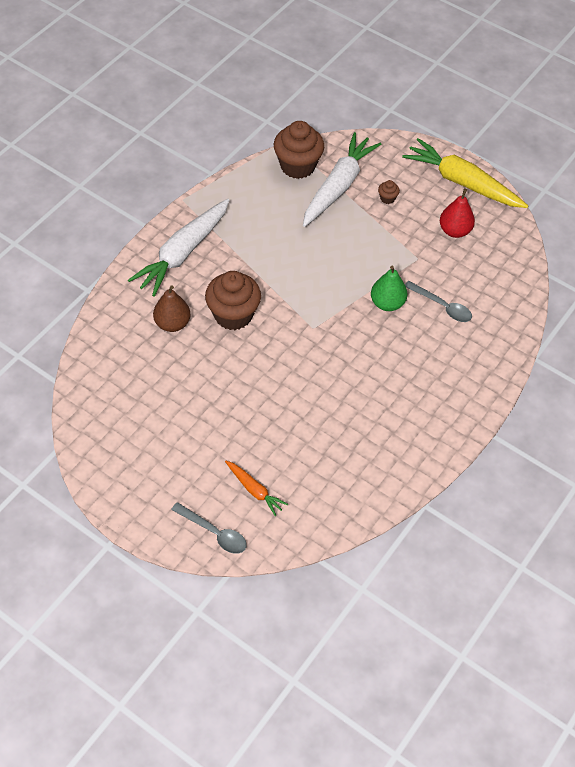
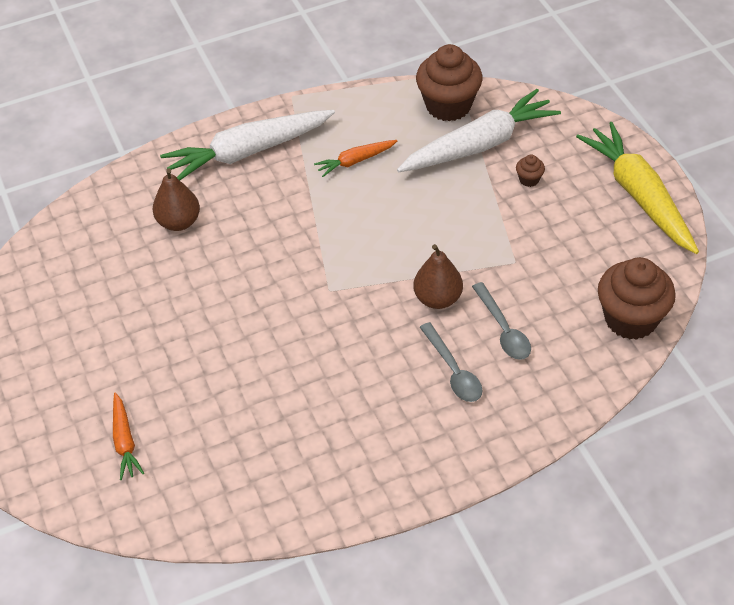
camera: 35 degrees right, 5 degrees down
(214, 533) = (46, 467): grey spoon -> grey spoon (453, 371)
(233, 315) = (251, 239): brown cupcake -> brown cupcake (630, 319)
(263, 230) = (355, 161): none -> orange carrot
(387, 303) = (437, 298): green pear -> brown pear
(454, 231) = (586, 248): red pear -> none

